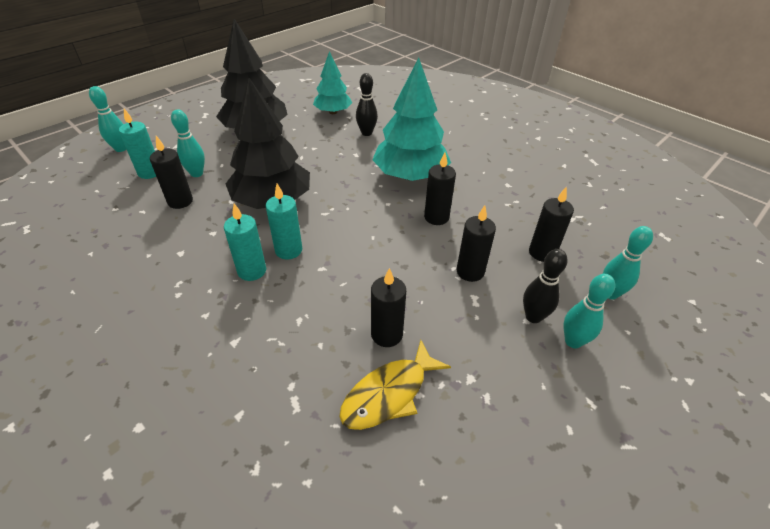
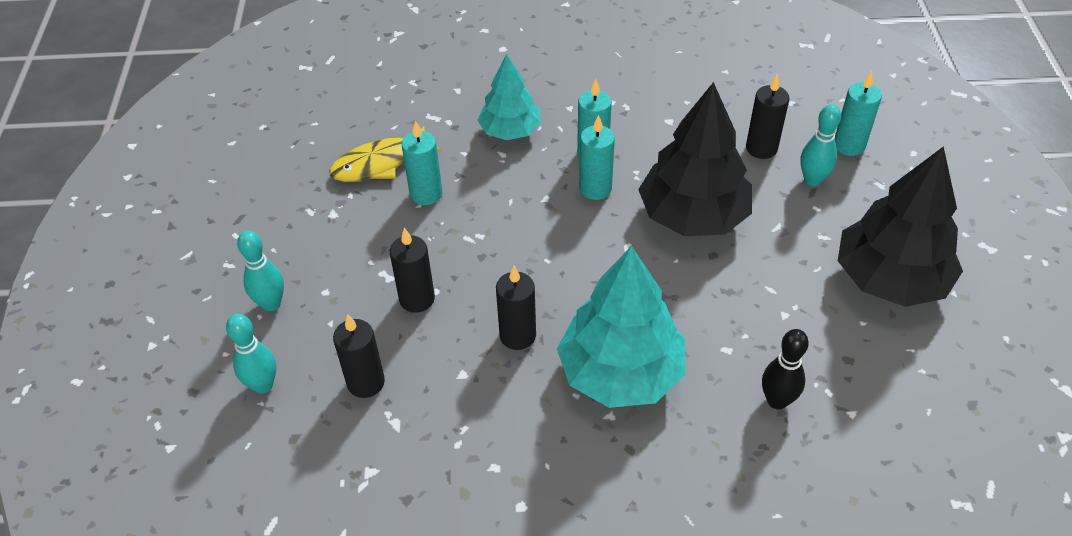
camera: 135 degrees right, 5 degrees up
(121, 149) = (934, 140): turquoise bowling pin -> none
(333, 112) = (884, 401): turquoise tree -> turquoise tree (510, 131)
(386, 334) = (426, 194): black candle -> turquoise candle
(389, 393) = (380, 164): yellow fish -> yellow fish turned 120 degrees counterclockwise
(533, 317) = (321, 300): black bowling pin -> none

